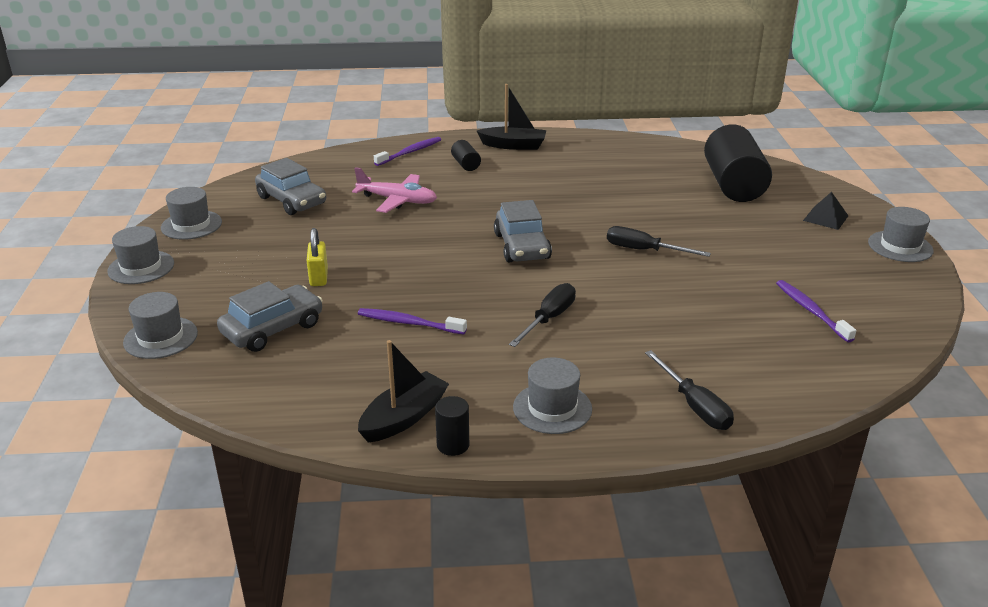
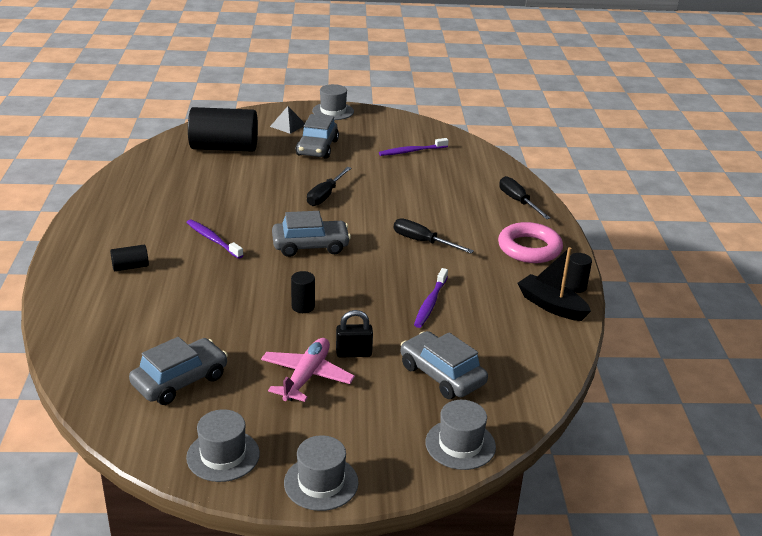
camera: 90 degrees left, 0 degrees up
(318, 277) = (353, 353): yellow padlock -> black padlock
(397, 200) = (202, 309): pink plane -> pink plane (306, 376)
(401, 247) = (303, 307): none -> black cylinder
(410, 152) = (81, 301): purple toothbrush -> purple toothbrush (213, 239)
(513, 145) = (95, 237): black boat -> none
(552, 408) = (529, 248): grey hat -> pink ring
(694, 406) = (518, 201): black screwdriver -> black screwdriver turned 90 degrees counterclockwise
(772, 240) = (317, 148): none -> grey car

